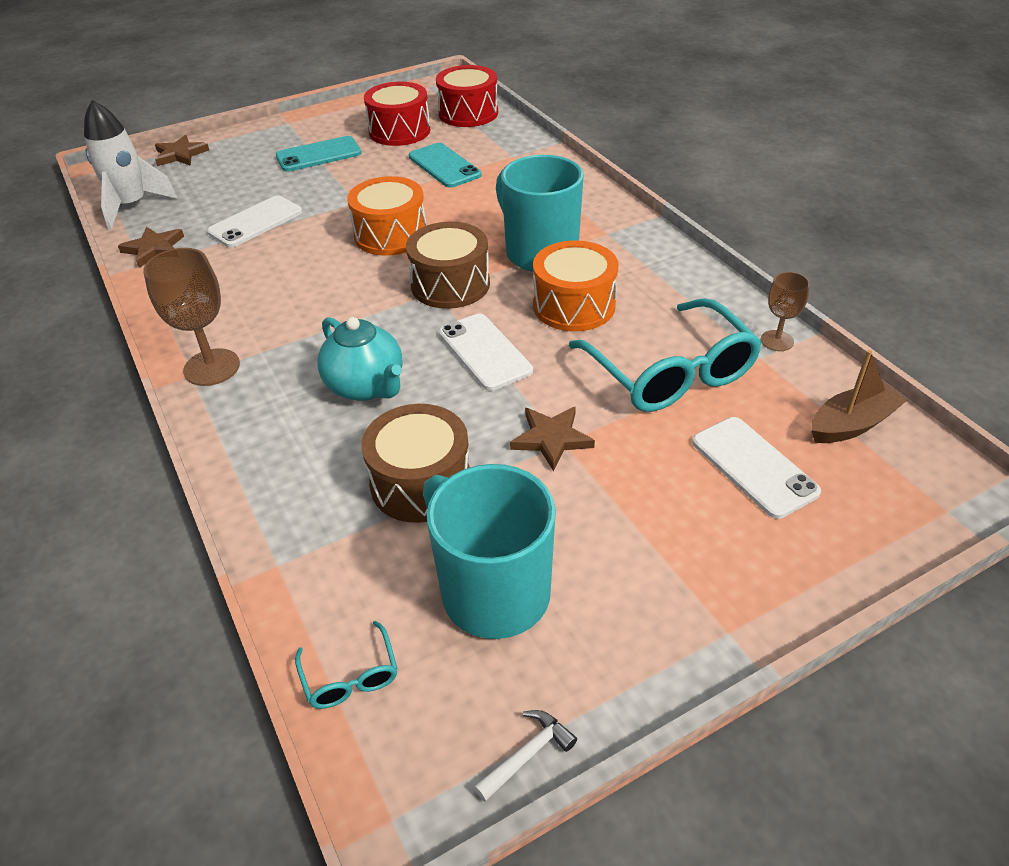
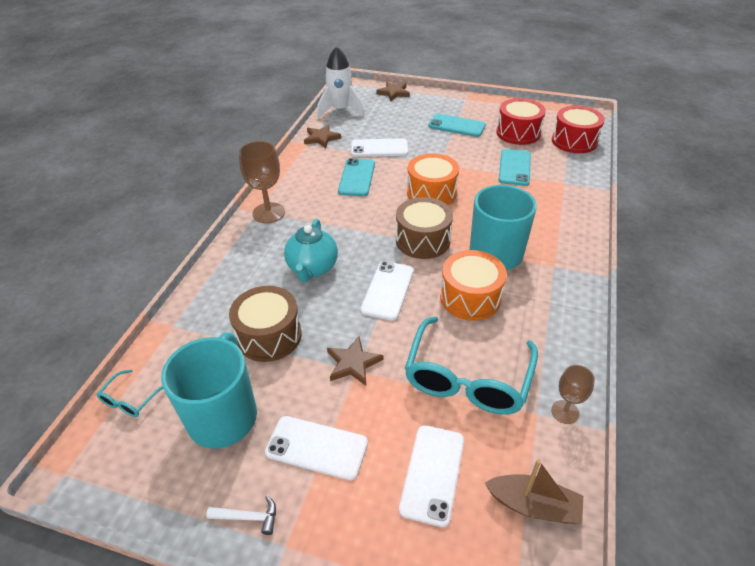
camera: 45 degrees right, 0 degrees up
(274, 267) = (357, 177): none -> turquoise phone
(527, 754) = (133, 504): white hammer -> white hammer (248, 517)
(630, 534) = (317, 447): none -> white phone

